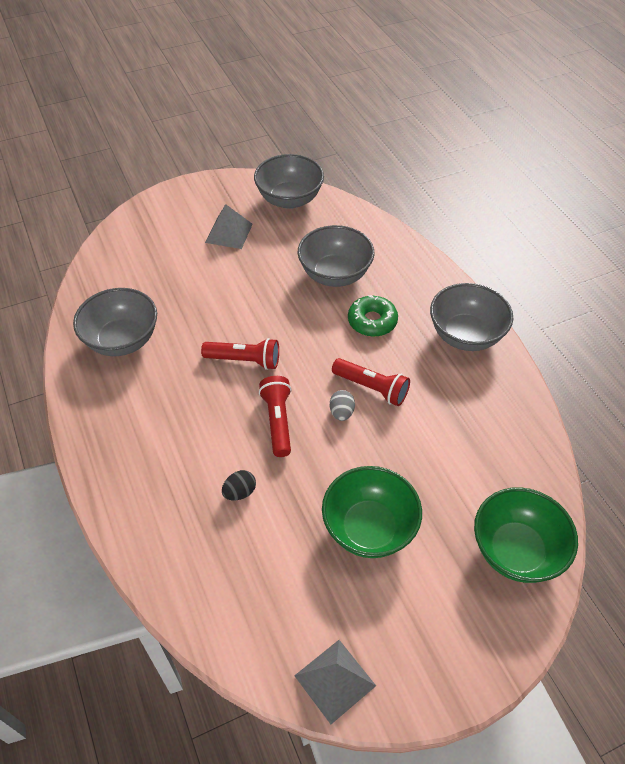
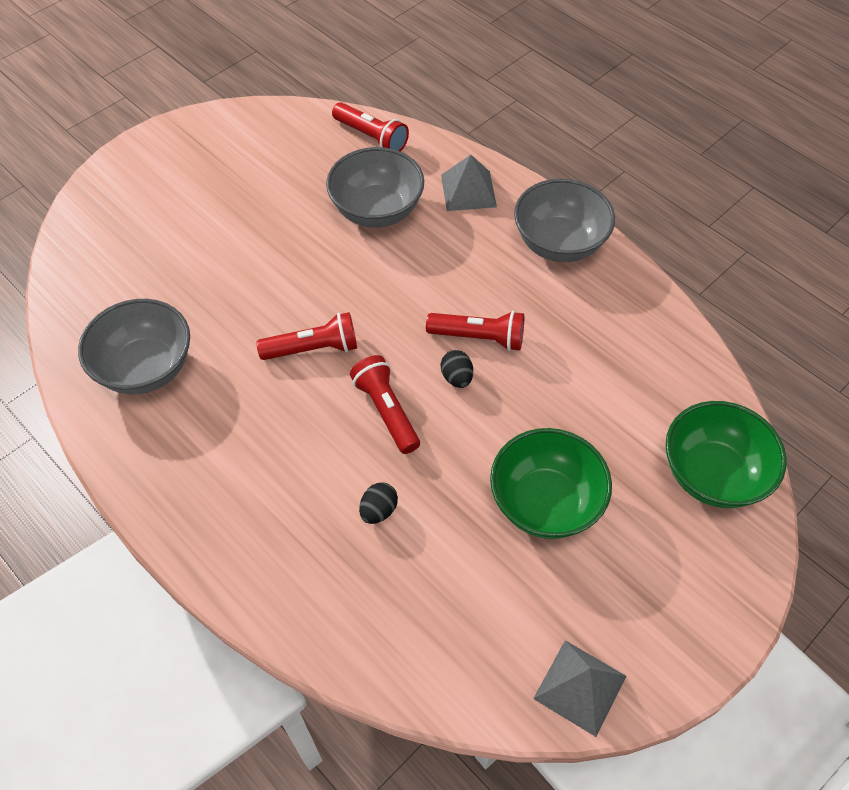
camera: 20 degrees left, 5 degrees up
(229, 233) = (221, 192): grey pyramid -> grey pyramid (468, 190)
(289, 199) = (279, 129): grey bowl -> none
(341, 412) = (456, 377): grey egg -> black egg
(354, 221) = (371, 137): none -> red flashlight
(372, 321) = (445, 256): green donut -> none

